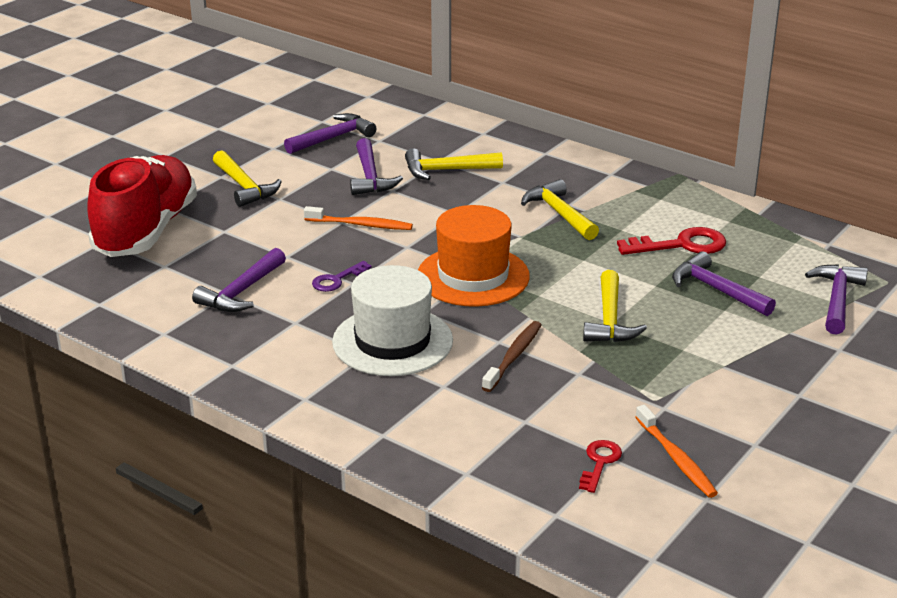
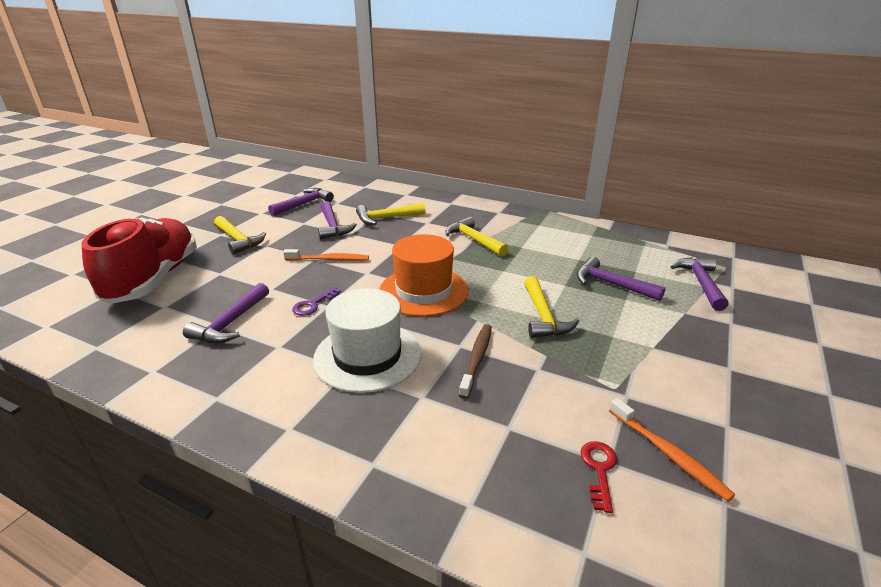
camera: 10 degrees left, 0 degrees up
(681, 245) = (568, 254): red key -> none

